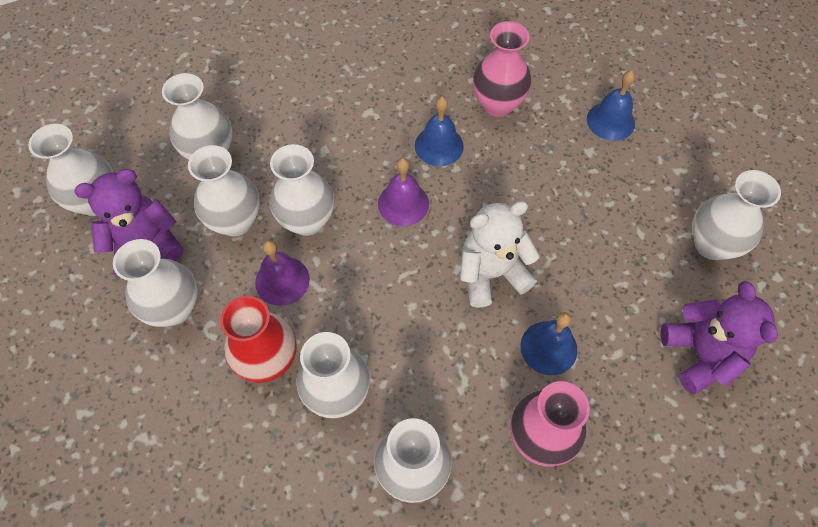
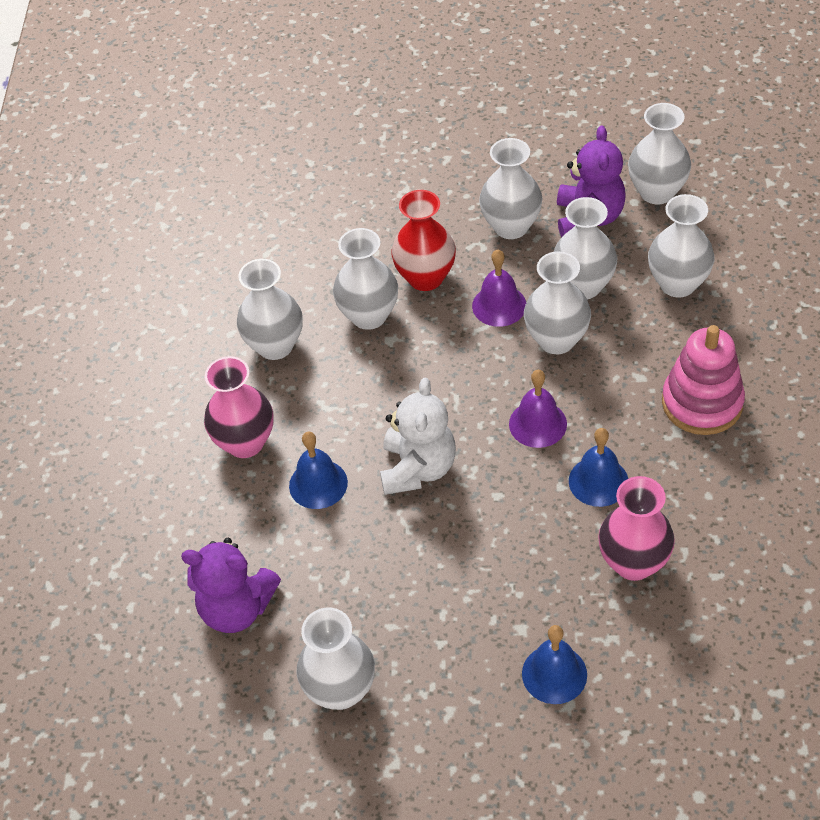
camera: 120 degrees right, 10 degrees down
(333, 104) = (702, 403): none -> pink stacking toy

